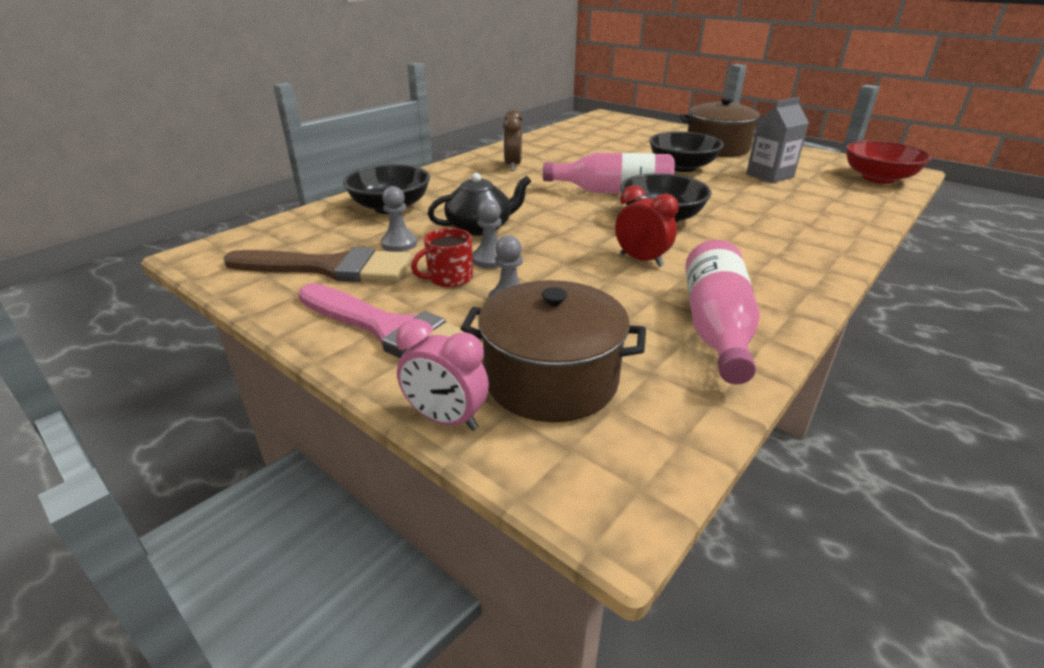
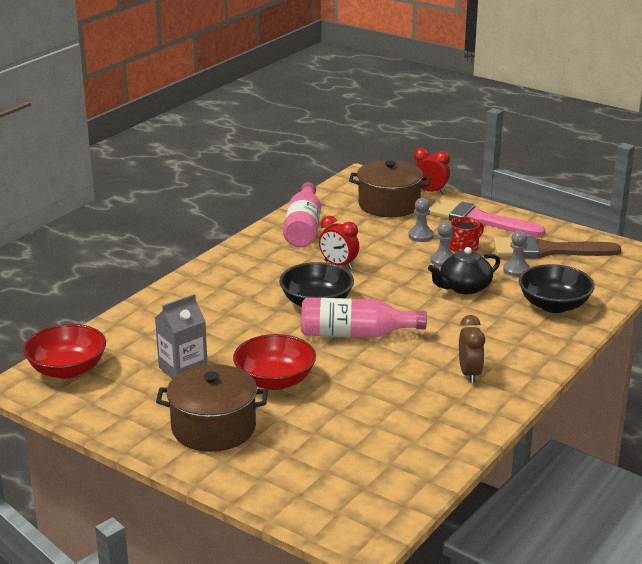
camera: 175 degrees right, 5 degrees down
(446, 419) = (430, 191): pink clock -> red clock
(682, 167) = (275, 380): black bowl -> red bowl

